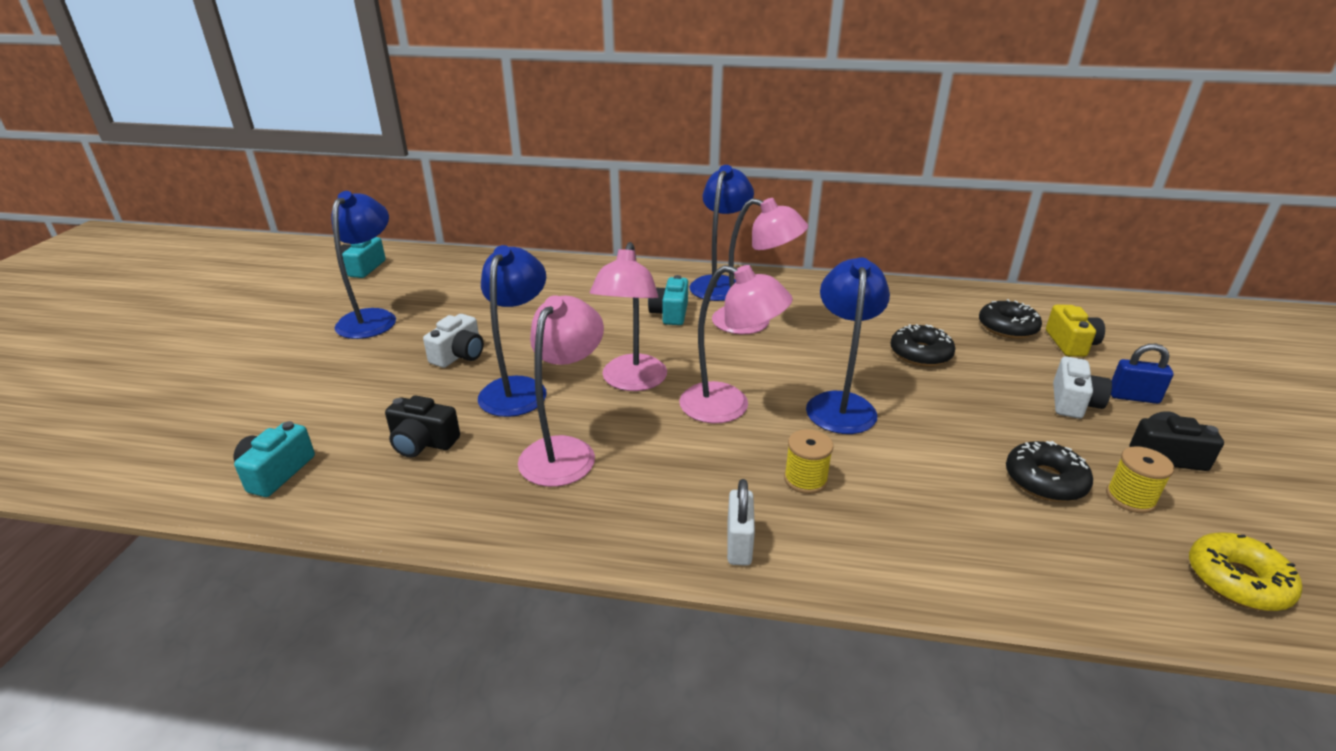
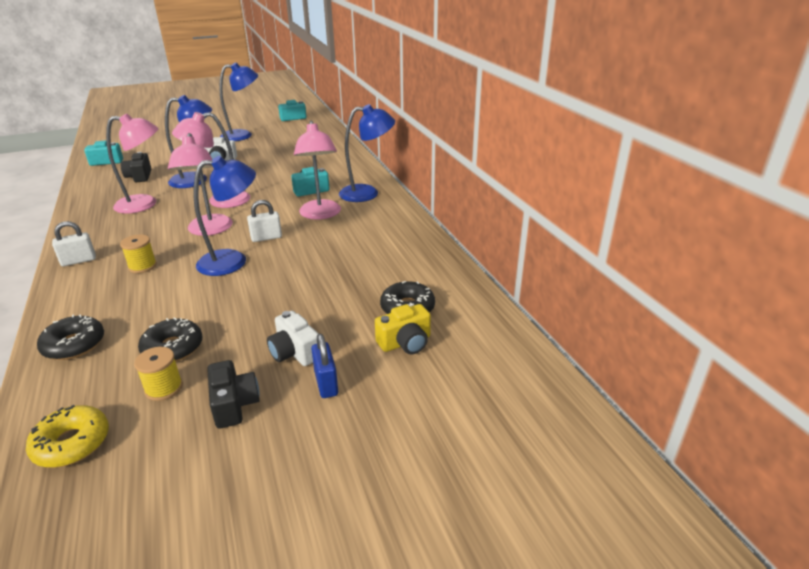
camera: 60 degrees right, 0 degrees up
(790, 369) = (266, 238): none -> white padlock
(920, 354) = (325, 277): black donut -> black donut (74, 345)
(1073, 402) = (295, 352): white camera -> white camera turned 60 degrees clockwise

